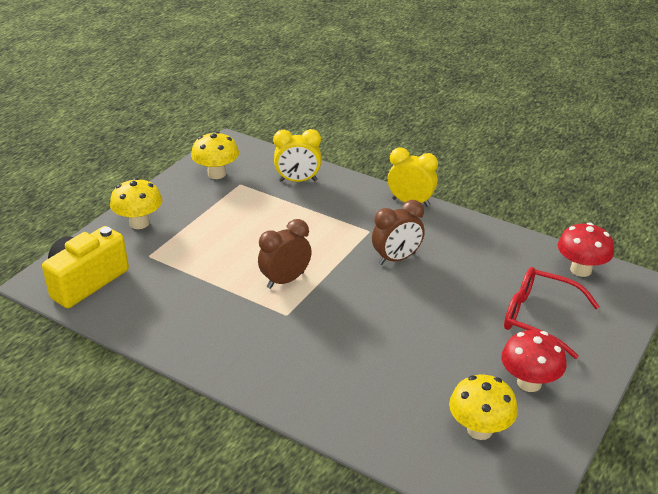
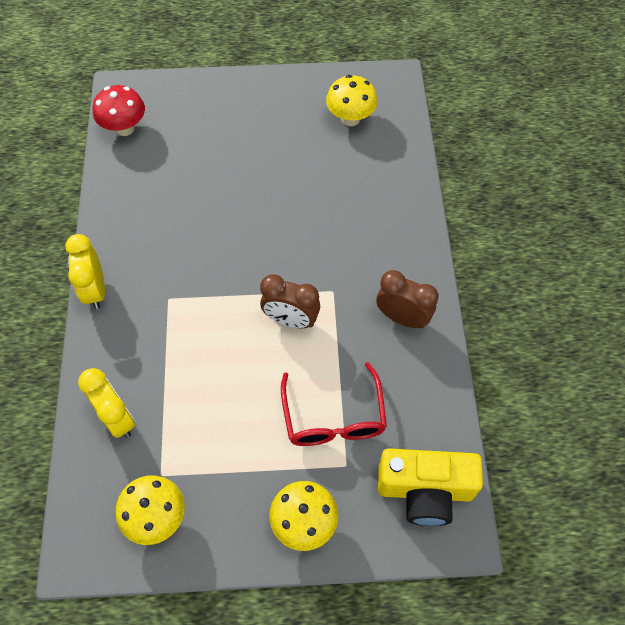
camera: 125 degrees left, 25 degrees up
(396, 259) = (197, 254): brown clock -> brown clock (402, 318)
(529, 383) = (285, 111): red mushroom -> none
(540, 318) = (208, 130): red glasses -> red glasses (333, 416)

